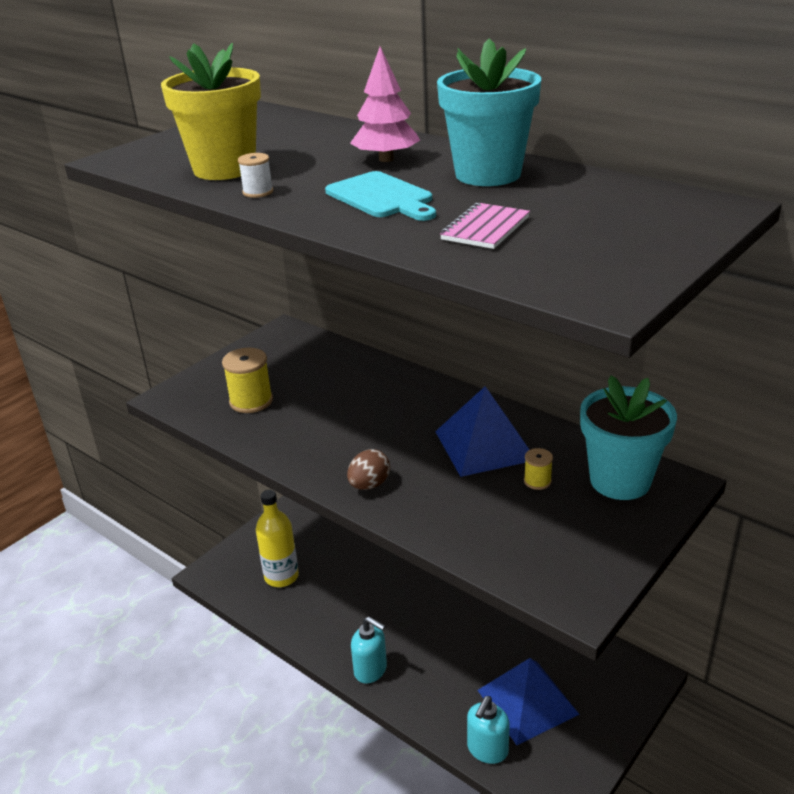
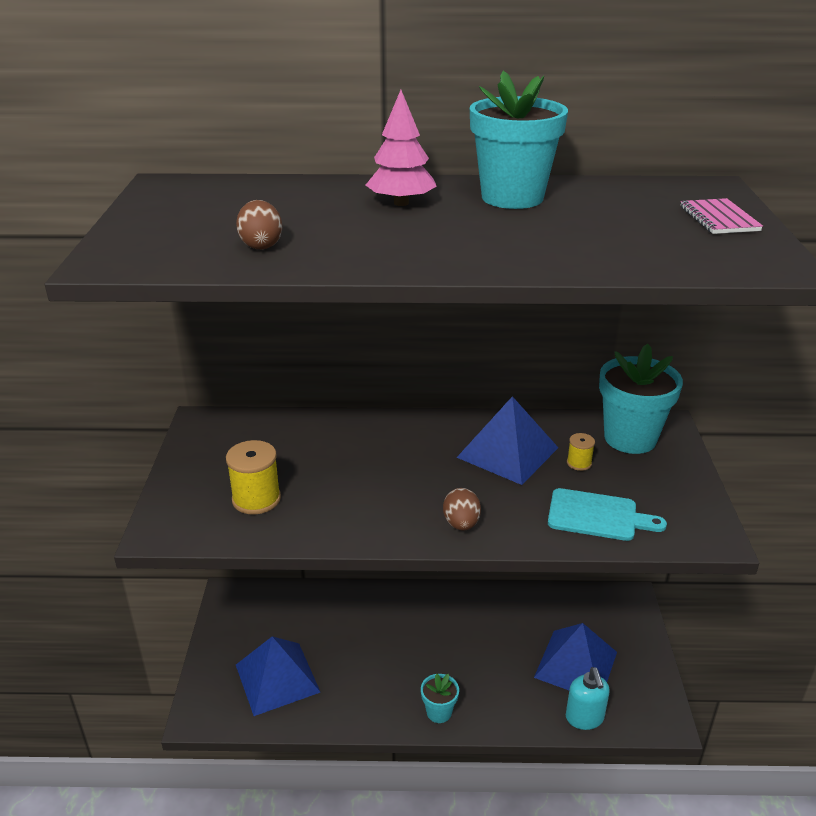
camera: 40 degrees left, 0 degrees up
(224, 169) = (261, 245): yellow flower pot -> brown egg
(258, 192) = (345, 258): white spool -> none
(281, 576) = (277, 678): yellow bottle -> blue pyramid
(371, 670) = (439, 712): turquoise soap dispenser -> turquoise flower pot
(382, 197) = (468, 235): turquoise cutting board -> turquoise cutting board (597, 516)
(485, 228) = (601, 240): pink notebook -> pink notebook (719, 219)

